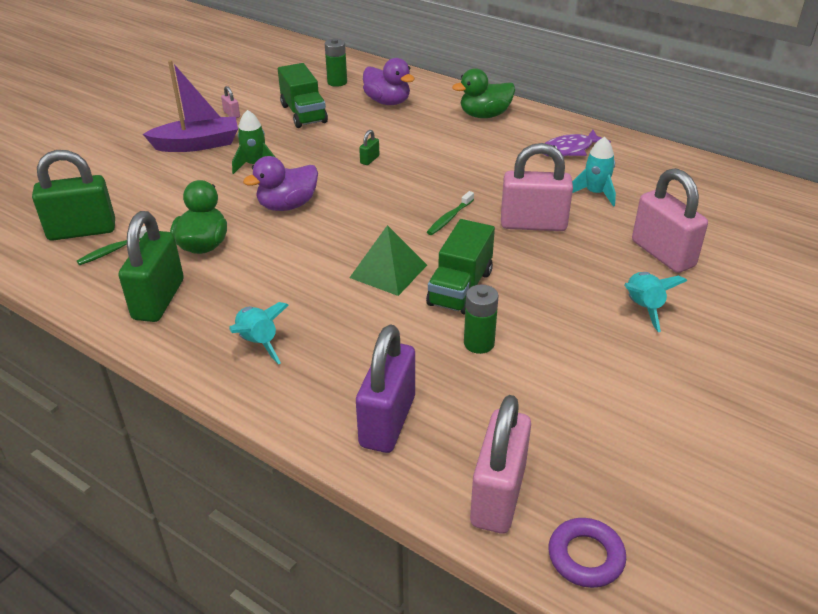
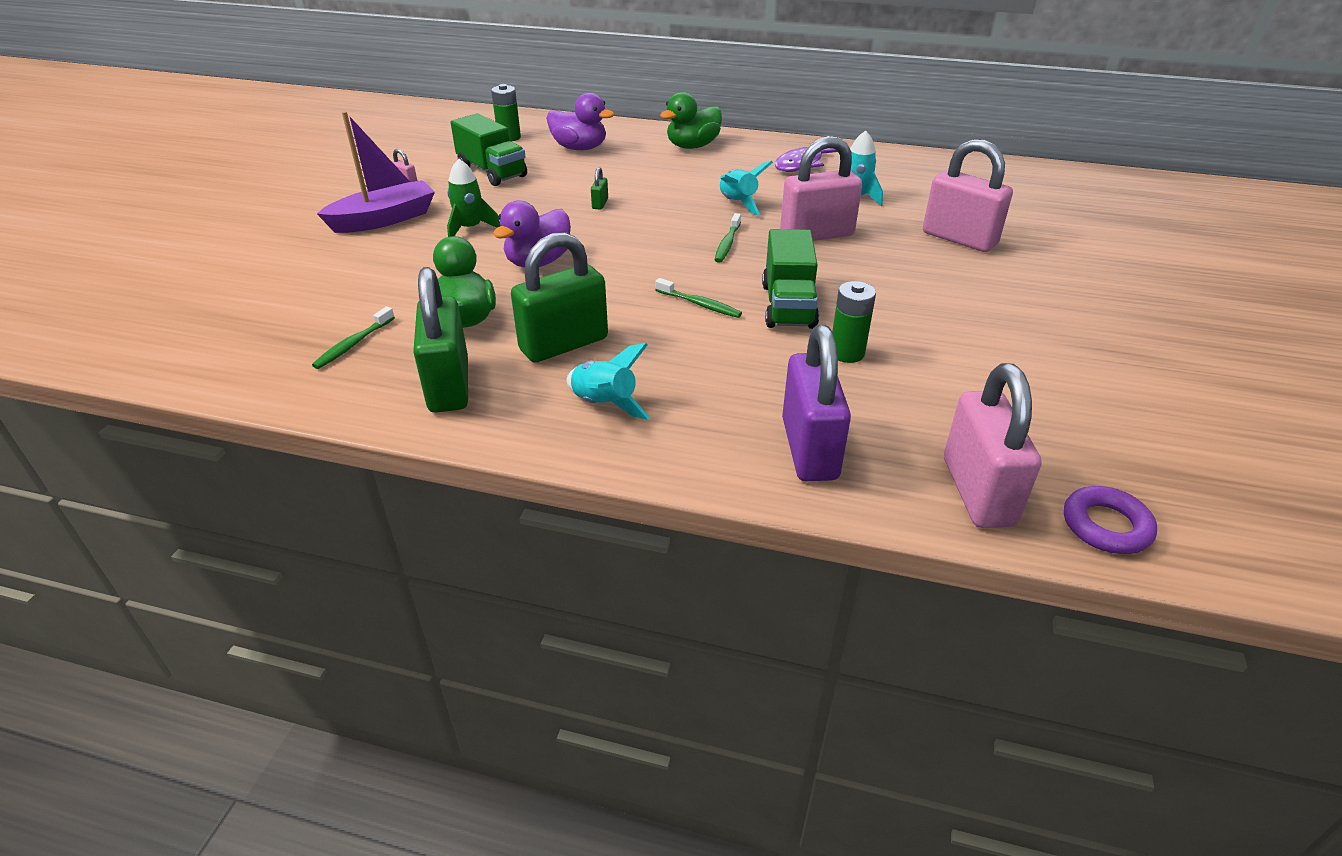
camera: 20 degrees left, 0 degrees up
(82, 231) = (295, 332): green padlock -> green padlock (564, 344)
(388, 271) = (700, 304): green pyramid -> green toothbrush
(643, 307) = (978, 288): turquoise rocket -> turquoise rocket (737, 203)

